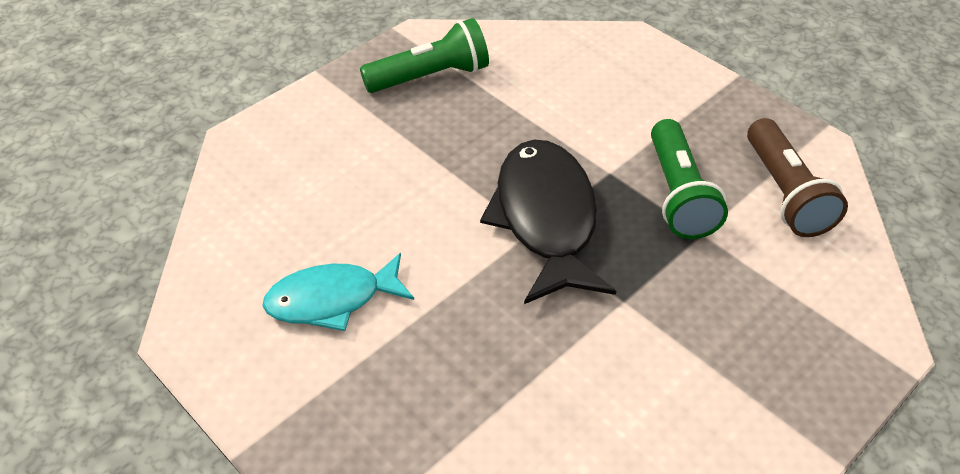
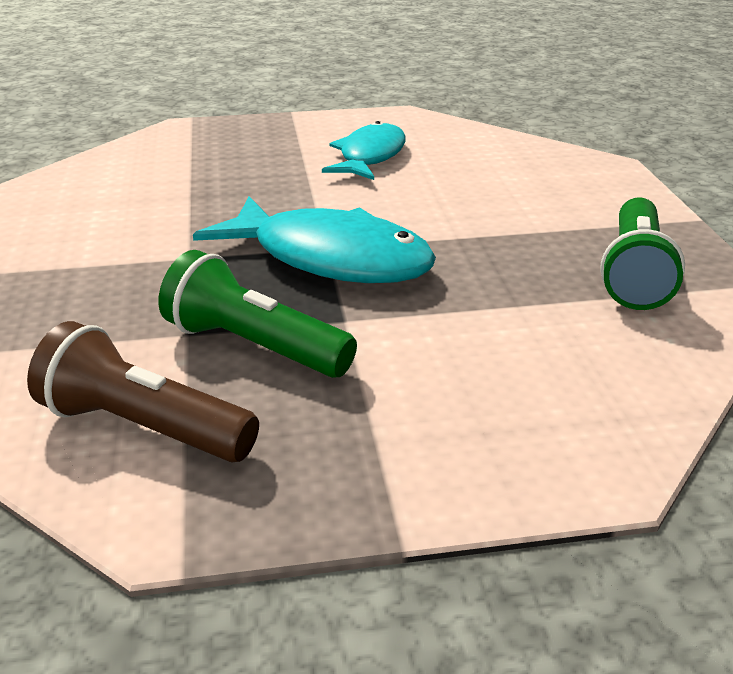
camera: 125 degrees right, 15 degrees down
(546, 219) = (330, 258): black fish -> turquoise fish

